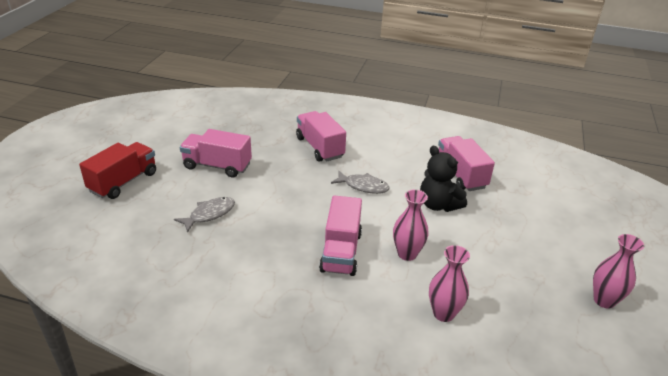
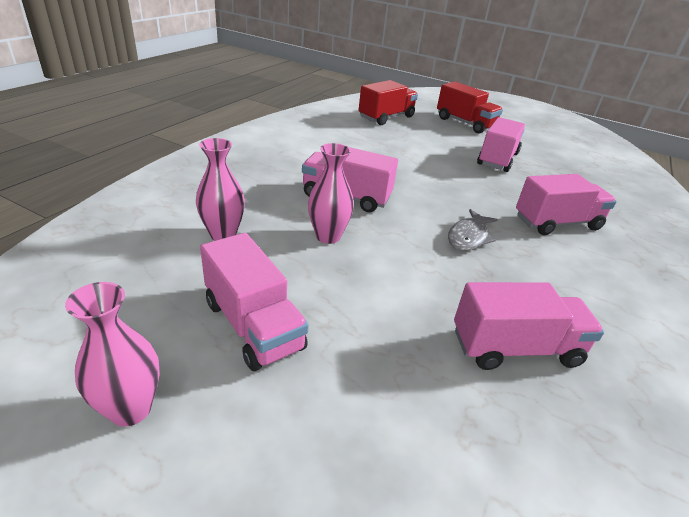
camera: 100 degrees right, 0 degrees up
(122, 242) = (386, 117): none -> red truck
(209, 214) = (417, 147): grey fish -> none
(438, 205) = (425, 292): black teddy bear -> none
(518, 271) = (253, 325): none -> pink truck

